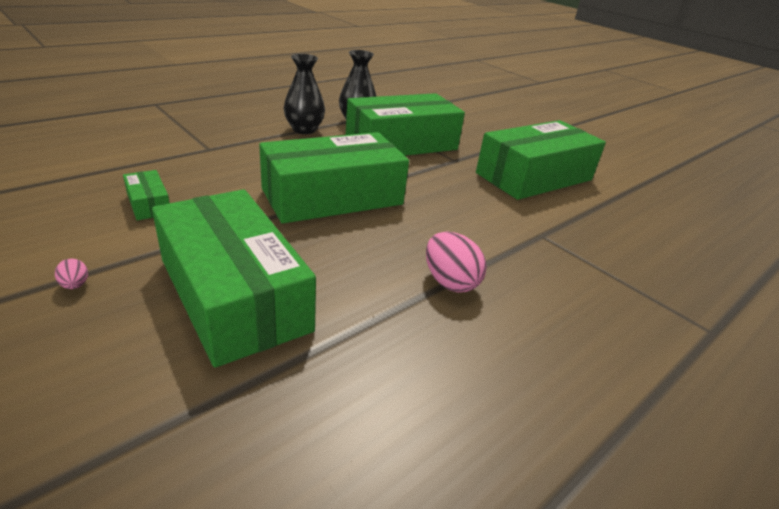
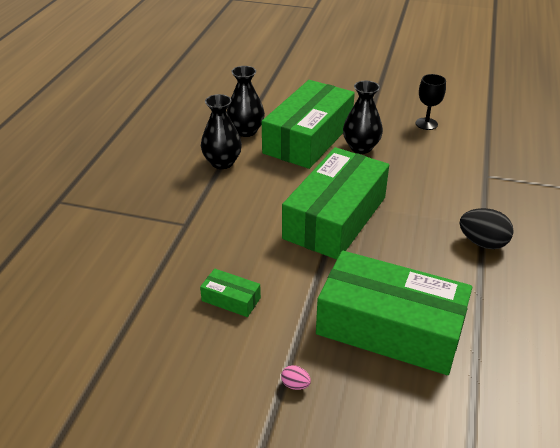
camera: 30 degrees left, 5 degrees up
(439, 166) = (361, 147): none -> black vase
(450, 282) = (482, 243): pink egg -> black egg
(534, 176) = (426, 124): green box -> black goblet

